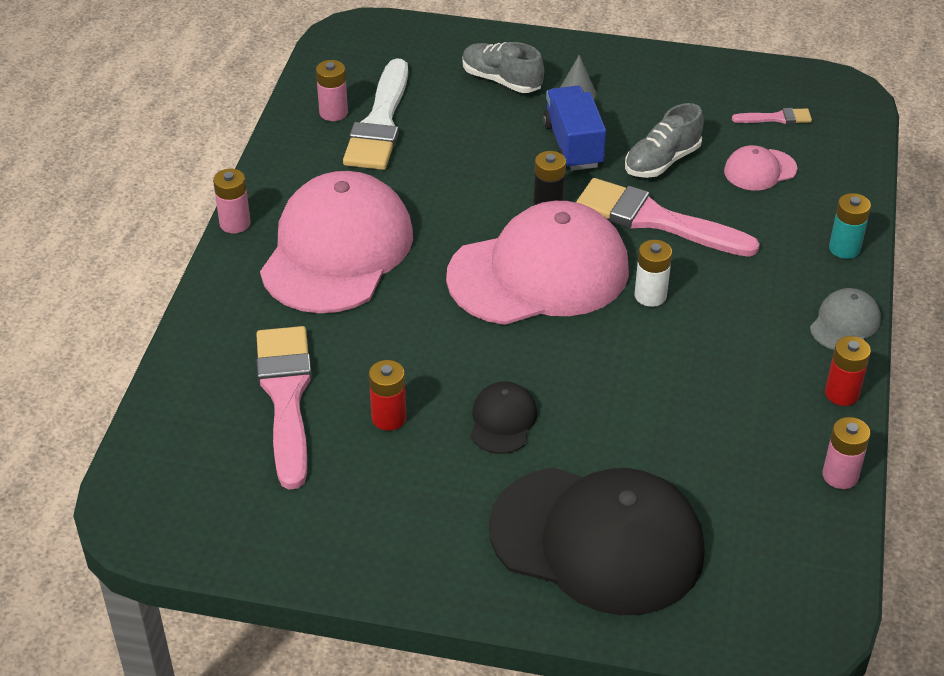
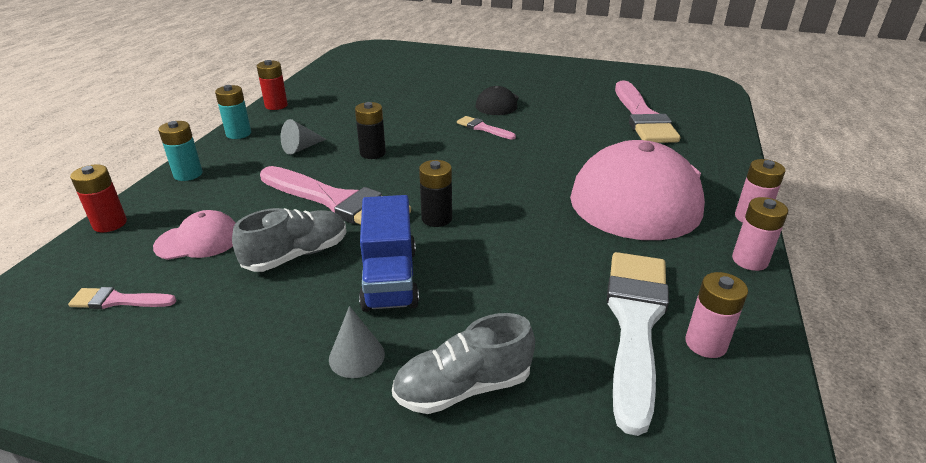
camera: 175 degrees left, 10 degrees down
(389, 418) = (570, 107): red battery -> red battery (110, 224)
(501, 80) = (463, 387): grey shoe -> grey shoe turned 120 degrees clockwise
(518, 355) = (483, 128): none -> pink brush
(539, 273) = (458, 170): pink cap -> none
(597, 540) = (452, 68): black cap -> none
(650, 296) = (372, 153): white battery -> black battery
(744, 300) = (301, 148): none -> grey cone
(840, 475) = (308, 80): pink battery -> pink battery (749, 260)
(845, 323) = (238, 134): grey cap -> turquoise battery

